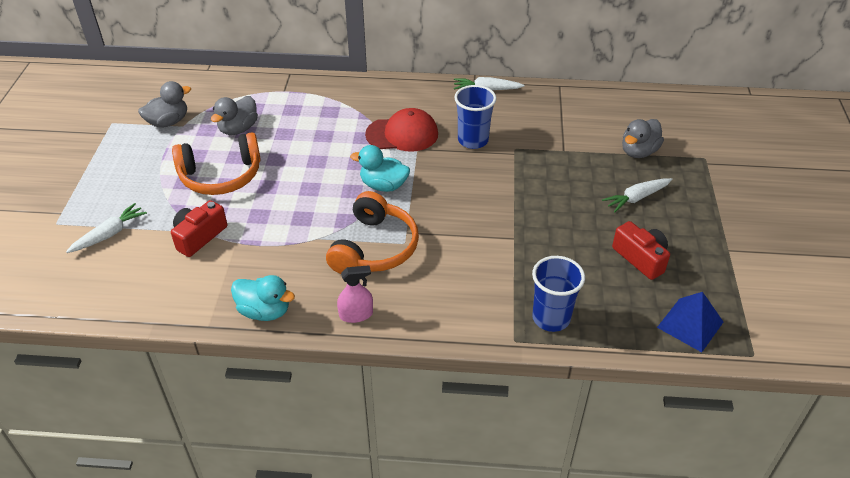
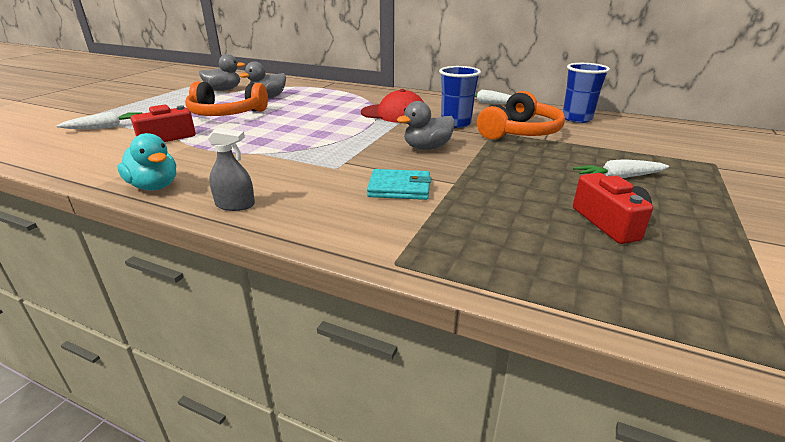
camera: 20 degrees right, 15 degrees down
(356, 314) = (235, 205): pink spray bottle -> grey spray bottle
(374, 248) = (304, 166): orange headphones -> orange headphones (520, 132)
(383, 185) = (351, 135): turquoise duck -> none
(473, 257) = (399, 188): none -> turquoise wallet
(551, 318) = (458, 252): blue cup -> blue cup (577, 119)
(638, 152) = (631, 150): grey duck -> grey duck (427, 148)
(690, 324) = (675, 303): blue pyramid -> none

